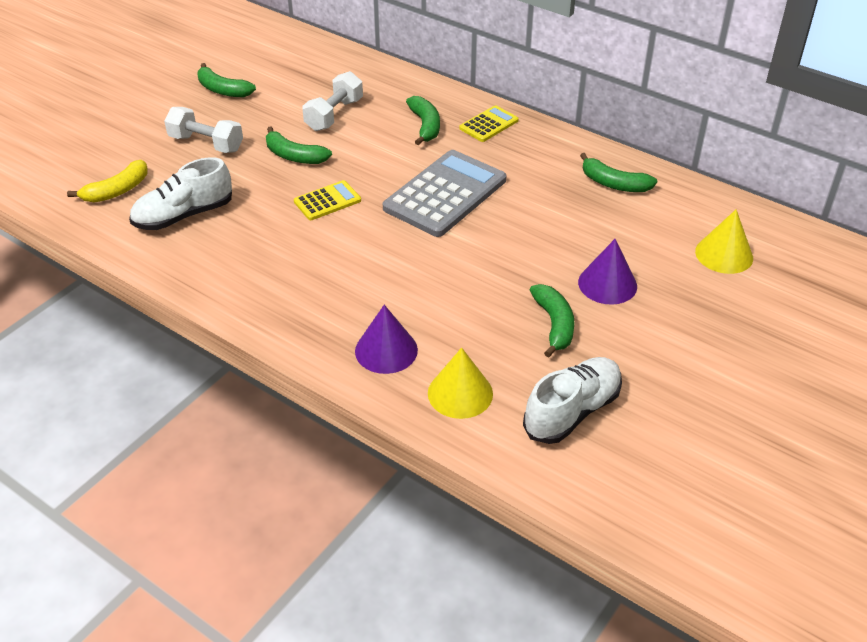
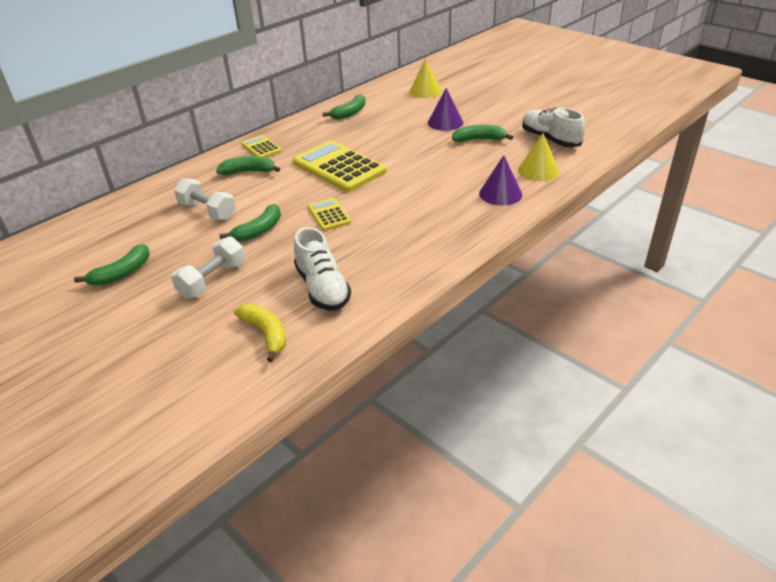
camera: 80 degrees left, 5 degrees down
(445, 194) = (339, 167): grey calculator -> yellow calculator

